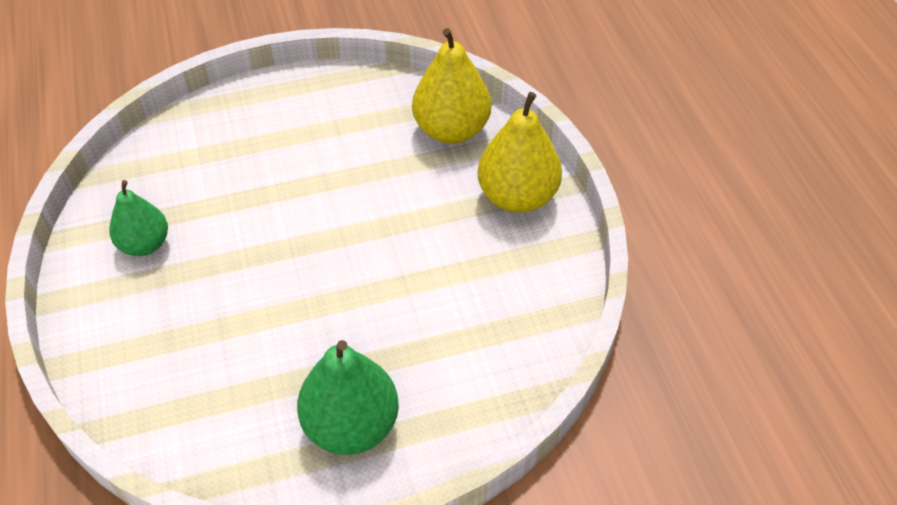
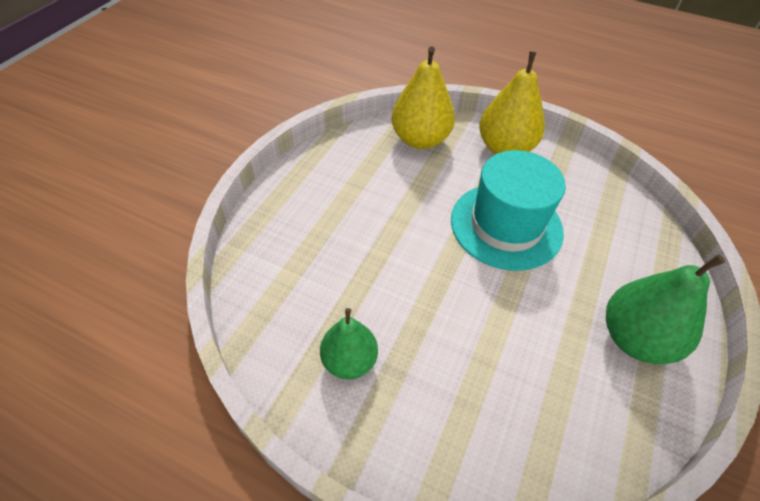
camera: 50 degrees left, 0 degrees up
(401, 257) = (506, 225): none -> turquoise hat

